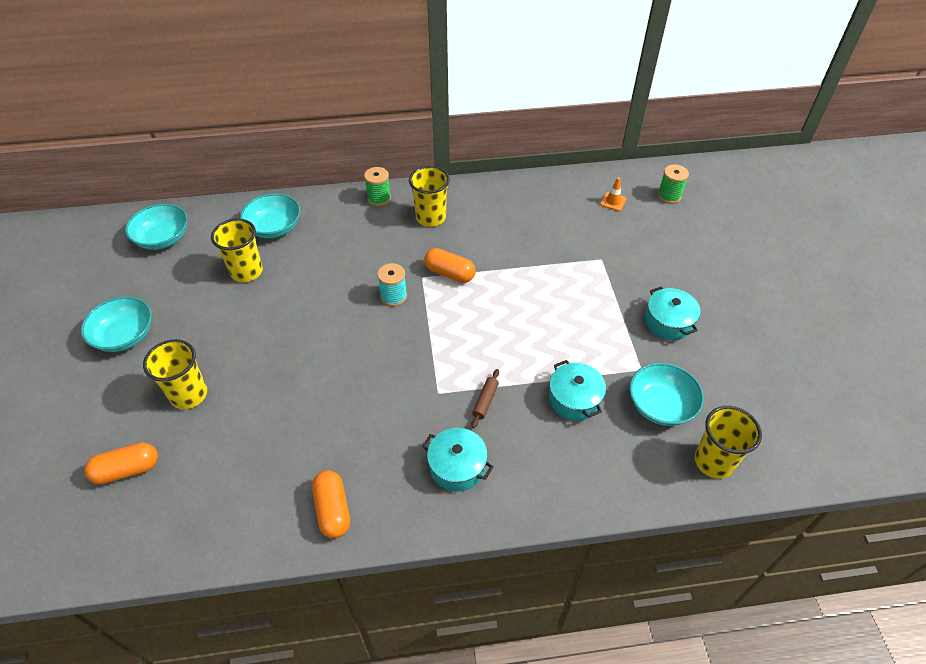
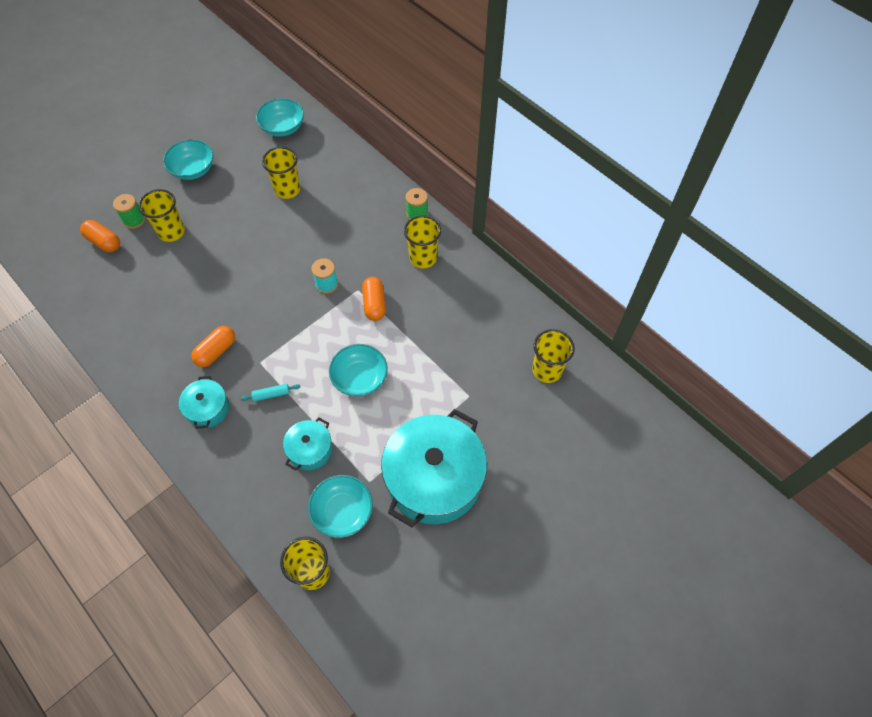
camera: 55 degrees right, 10 degrees up
(274, 228) = (338, 176): turquoise bowl -> turquoise bowl (360, 378)
(333, 510) = (136, 360): orange capsule -> orange capsule (216, 351)
(485, 401) = (271, 394): brown rolling pin -> turquoise rolling pin
(613, 201) = (547, 370): orange traffic cone -> yellow cup
(668, 322) = (434, 478): turquoise pot -> turquoise pot, size x2.10
(669, 196) = (592, 409): green spool -> green spool (134, 220)

